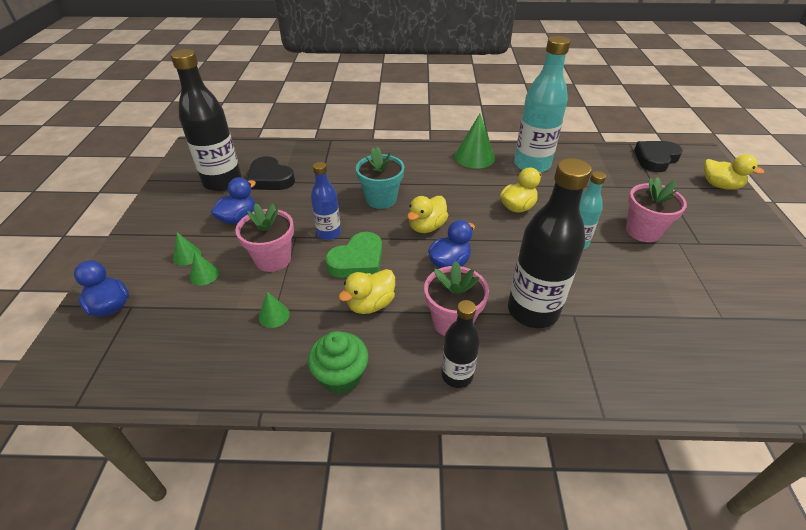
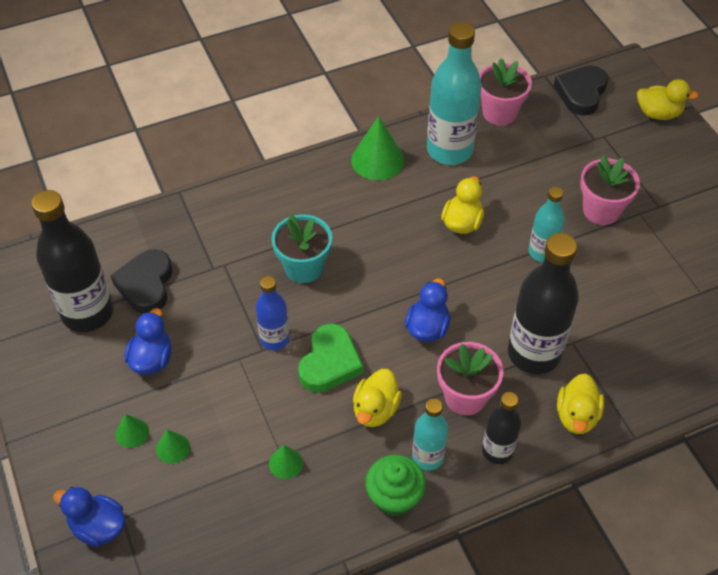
camera: 25 degrees left, 10 degrees up
(270, 178) = (146, 285): black heart -> black heart turned 75 degrees clockwise
(273, 259) = (235, 397): pink flower pot -> pink flower pot (499, 113)
(391, 356) = (428, 457): none -> turquoise bottle
(427, 227) = (378, 288): yellow duck -> yellow duck (576, 416)

